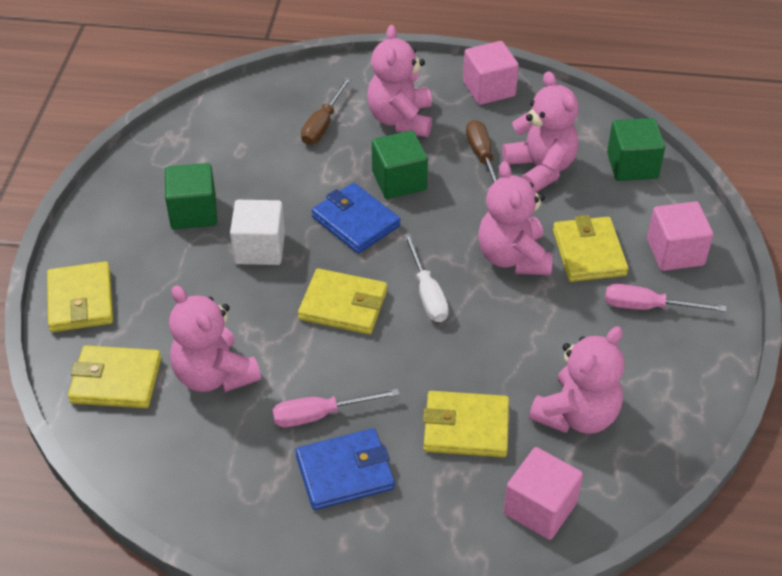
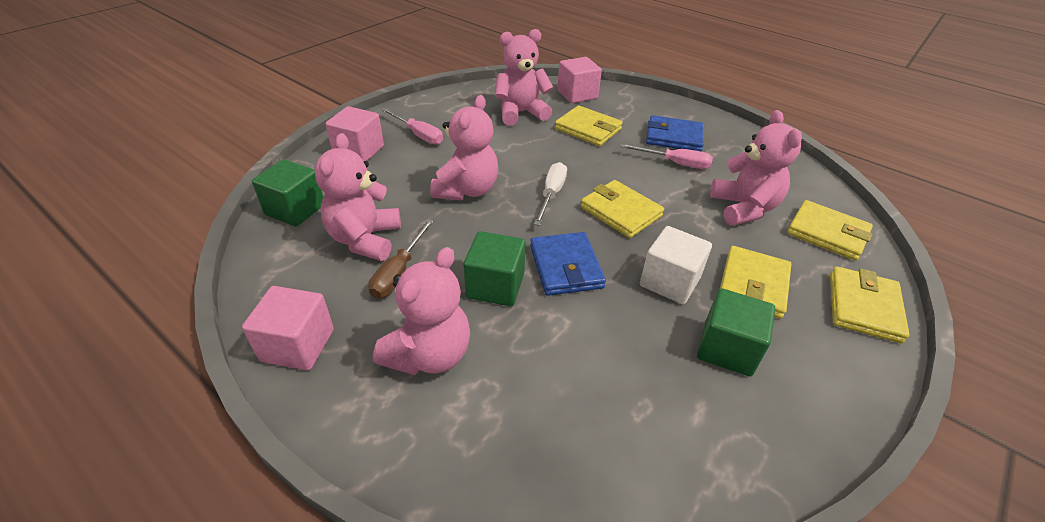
camera: 150 degrees left, 5 degrees down
(323, 124) = (520, 395): brown screwdriver -> none
(589, 253) = (412, 172): yellow wallet -> yellow wallet (753, 285)

